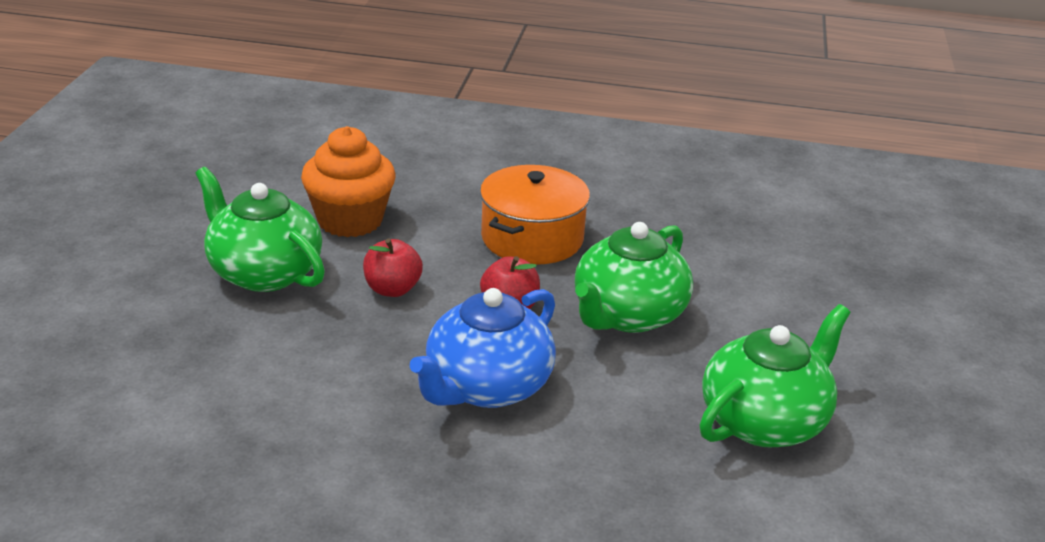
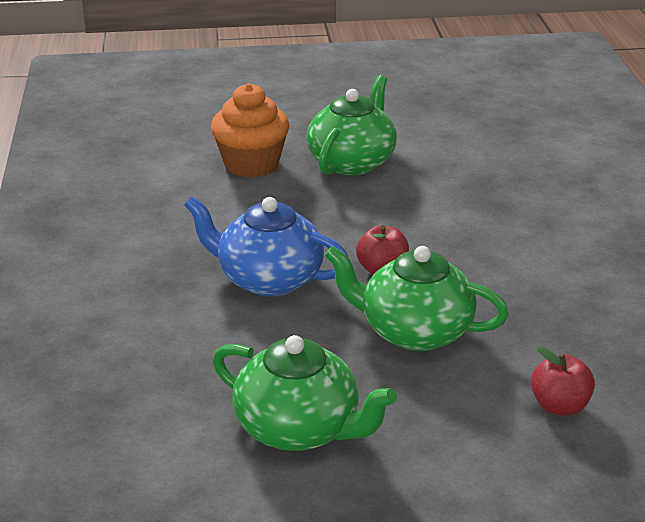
camera: 75 degrees right, 0 degrees up
(350, 220) = (451, 177): orange cupcake -> orange cupcake (251, 164)
(392, 289) = (369, 215): red apple -> red apple (559, 406)
(532, 238) = (499, 263): orange pot -> none

